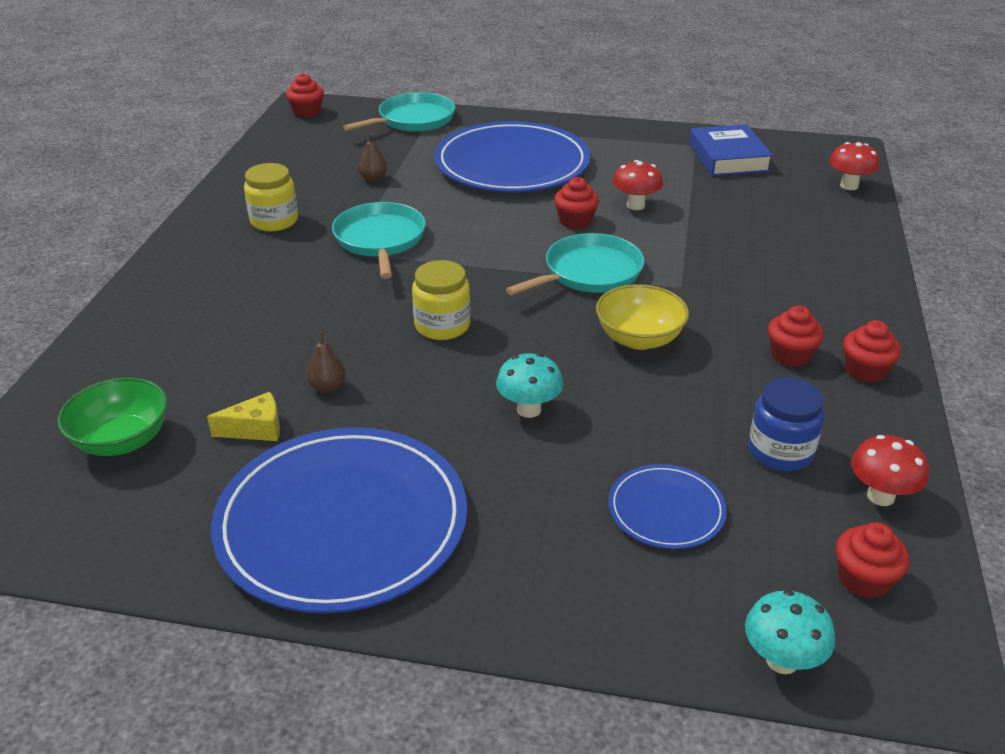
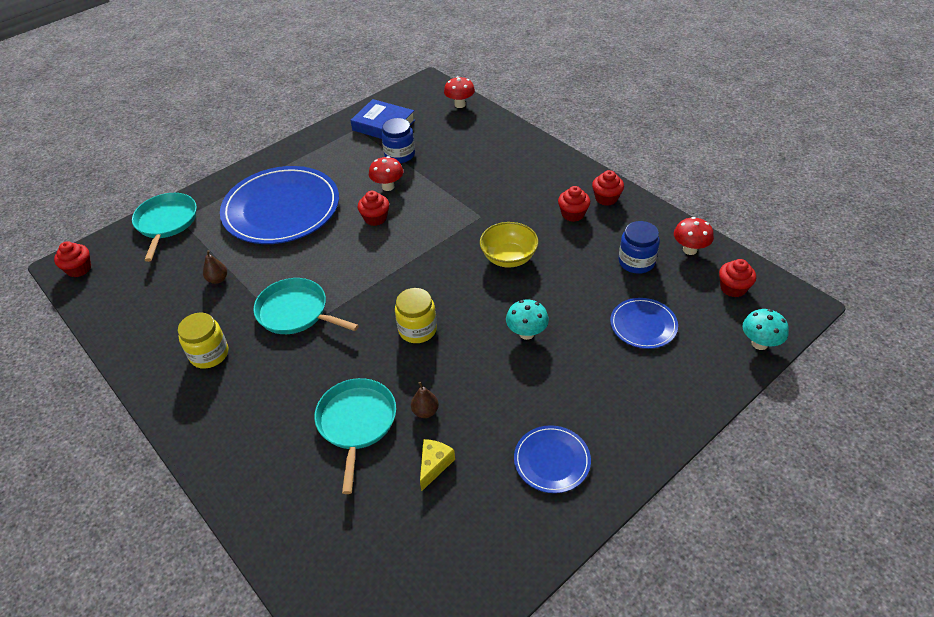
camera: 50 degrees left, 10 degrees up
(122, 440) = (382, 542): green bowl -> none
(342, 523) = (552, 460): blue plate -> blue plate, size x0.47
(589, 273) = (431, 242): turquoise pan -> turquoise pan (356, 423)
(697, 189) = (400, 155): none -> blue jar

